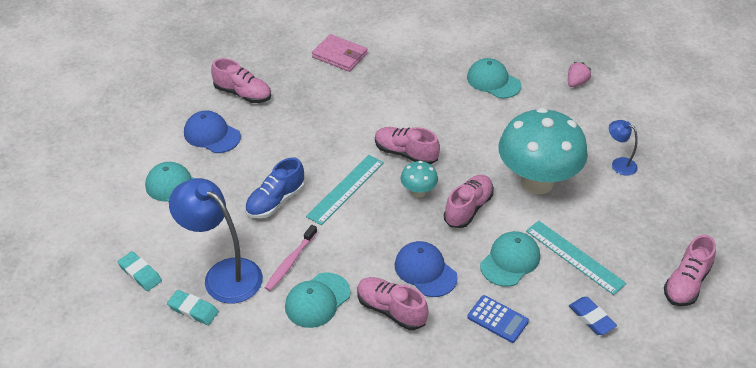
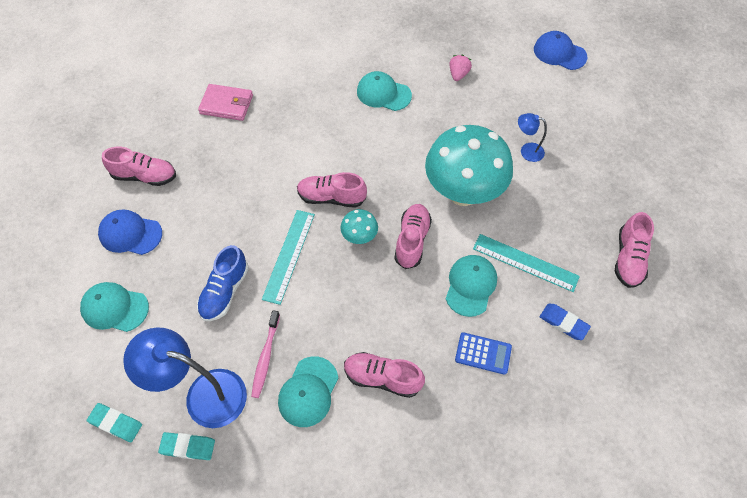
camera: 20 degrees left, 15 degrees up
(425, 271) = (398, 323): blue cap -> blue cap (559, 53)

